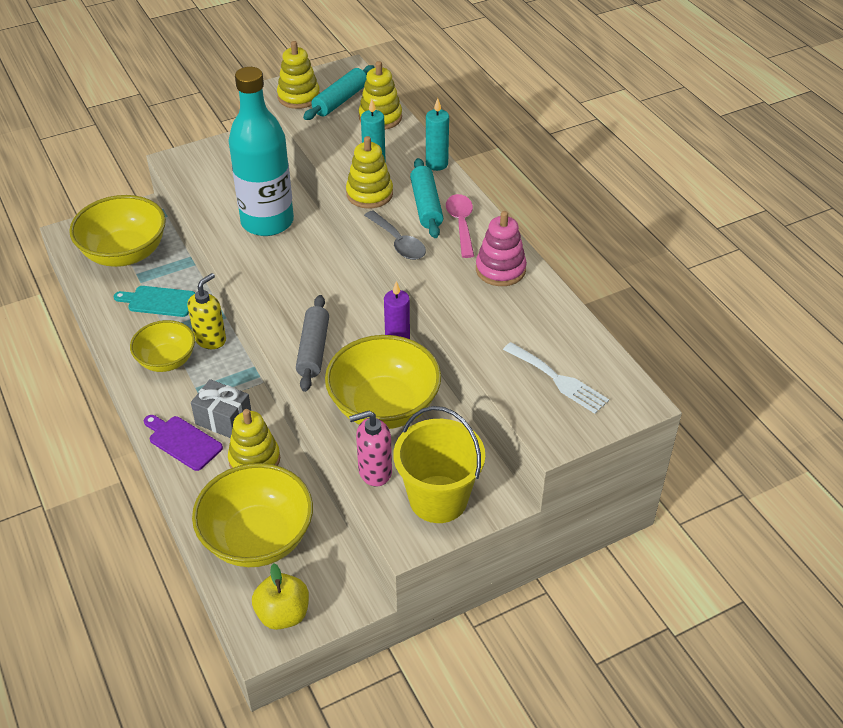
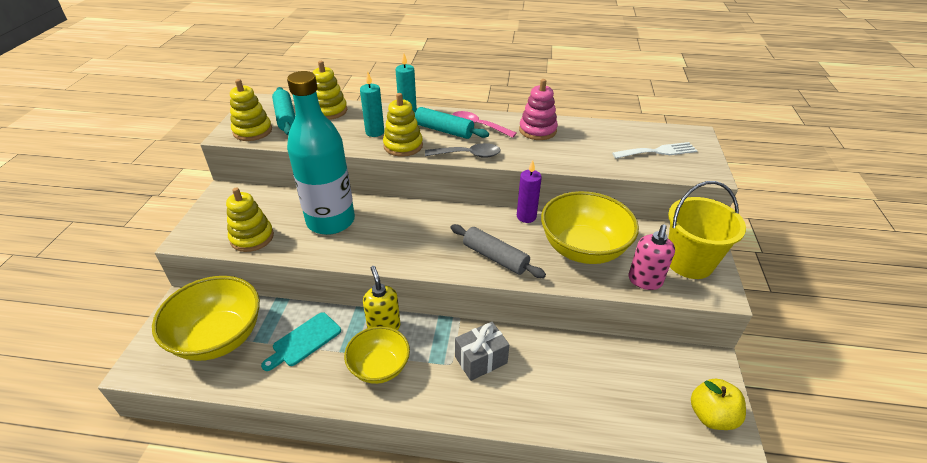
camera: 55 degrees left, 5 degrees down
(183, 441) = (483, 398): purple cutting board -> none
(254, 459) = (539, 360): yellow stacking toy -> yellow stacking toy (252, 237)
(257, 538) = (624, 396): yellow bowl -> none

